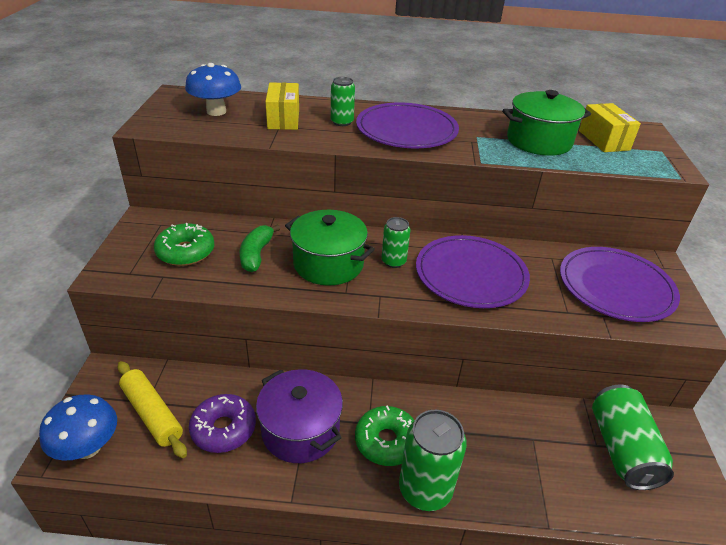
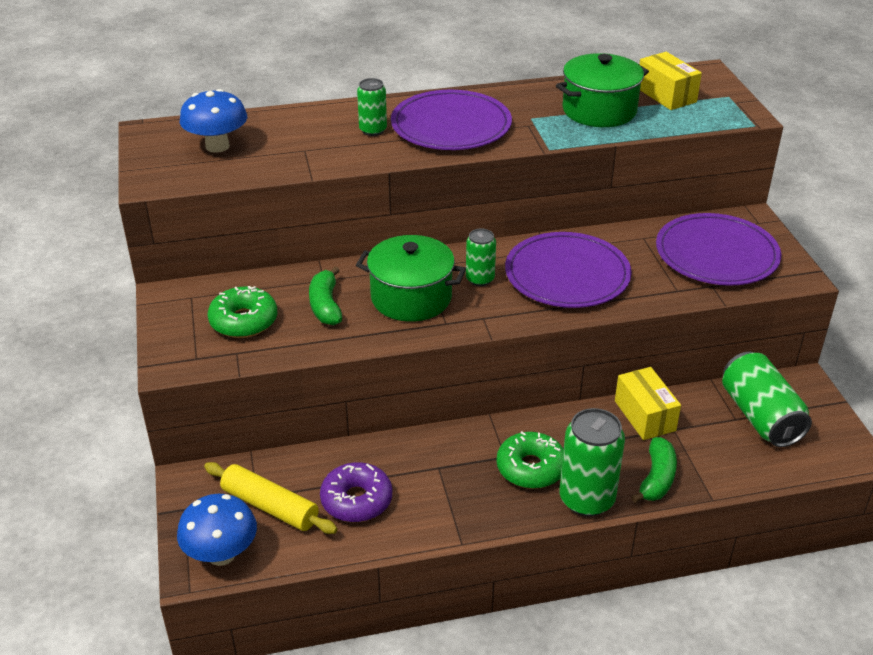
camera: 15 degrees left, 0 degrees up
(283, 119) = (303, 140): yellow box -> yellow box (644, 416)
(300, 430) = (438, 481): purple pot -> none
(500, 487) = (657, 478): none -> green banana

